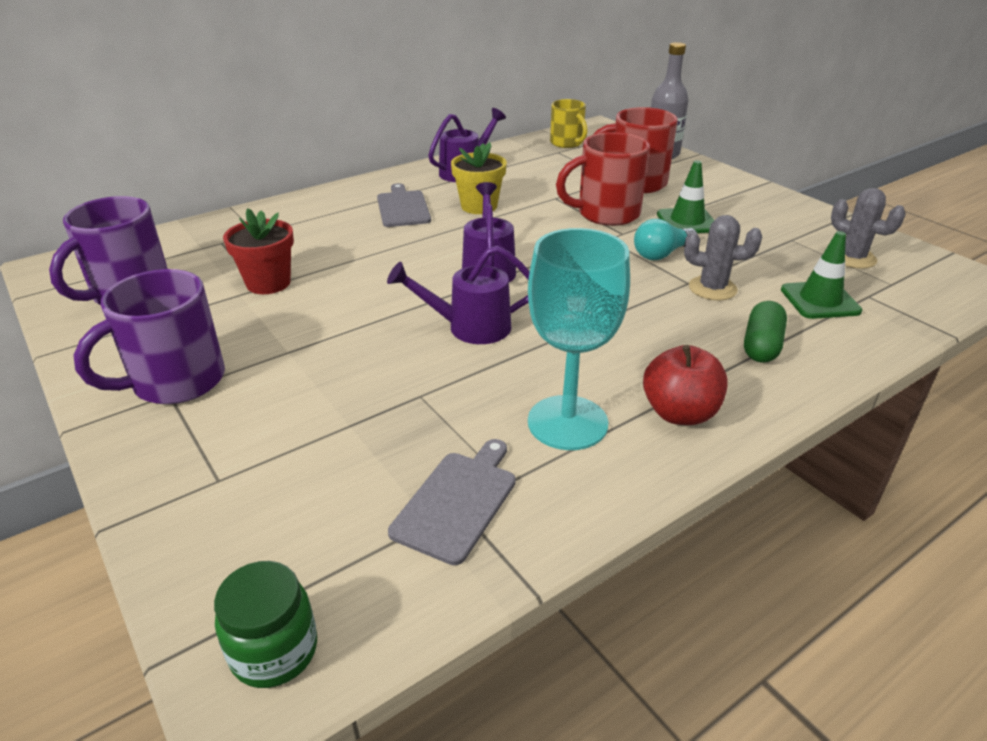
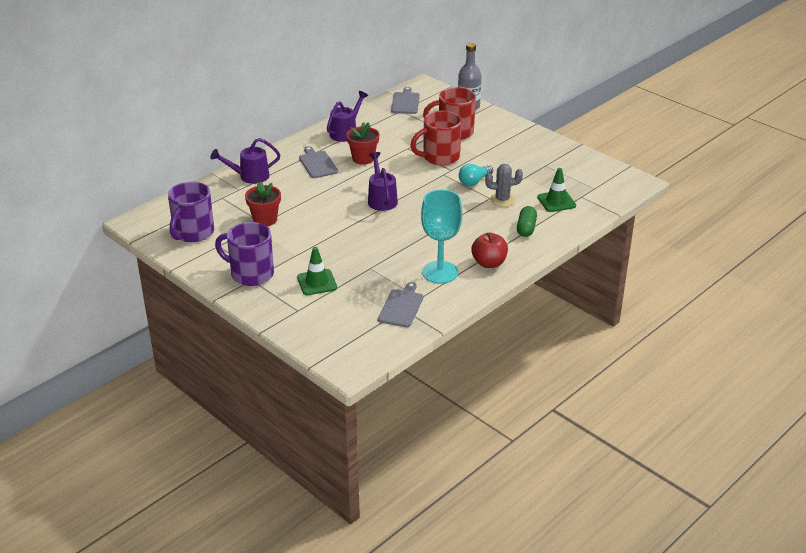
camera: 10 degrees left, 0 degrees up
(176, 381) = (250, 274): purple mug -> purple mug turned 75 degrees clockwise
(274, 651) = (352, 358): green jar -> none
(469, 327) = (382, 233): purple watering can -> purple watering can (249, 176)
(479, 206) = (363, 158): yellow flower pot -> red flower pot
(567, 143) = (405, 102): yellow mug -> grey cutting board
(687, 221) = (487, 158): green traffic cone -> green traffic cone (317, 282)
(852, 258) = (576, 174): grey cactus -> none

